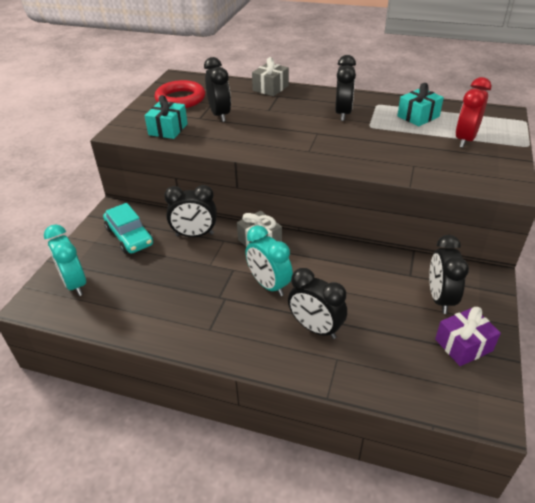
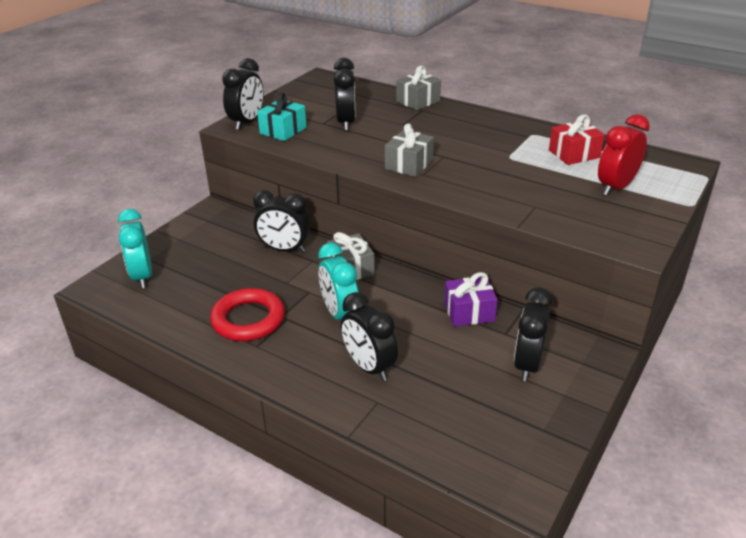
camera: 15 degrees right, 5 degrees down
(129, 236) = (216, 239): turquoise car -> none
(180, 99) = (312, 100): red ring -> red ring (248, 319)
(292, 144) = (409, 164): none -> grey gift
(343, 113) = (485, 139): black clock -> black clock (247, 122)
(418, 116) = (574, 154): turquoise gift -> red gift
(463, 345) = (529, 418): purple gift -> purple gift (469, 312)

